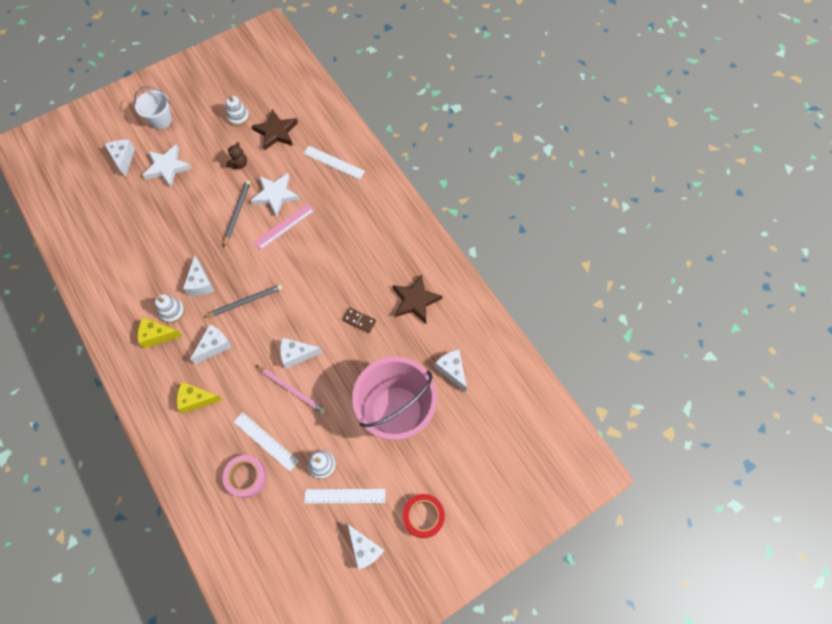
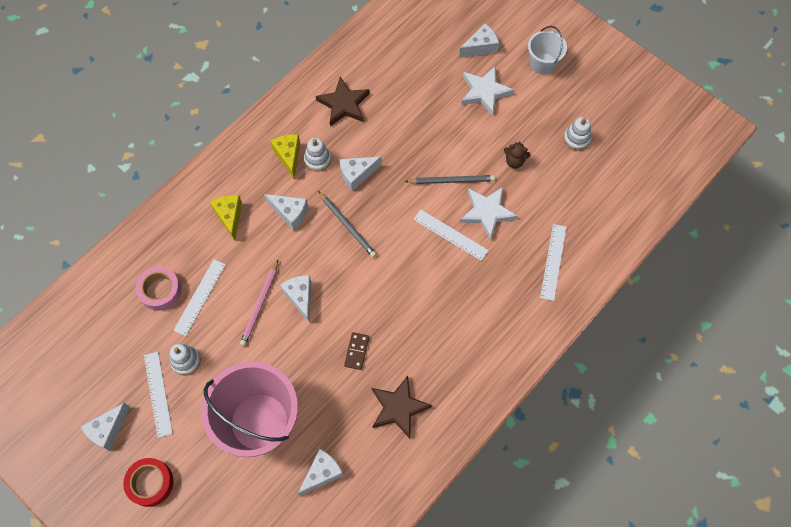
camera: 75 degrees right, 0 degrees up
(276, 132) = (571, 185): brown star -> brown star (344, 104)
(284, 226) = (450, 235): pink ruler -> white ruler

